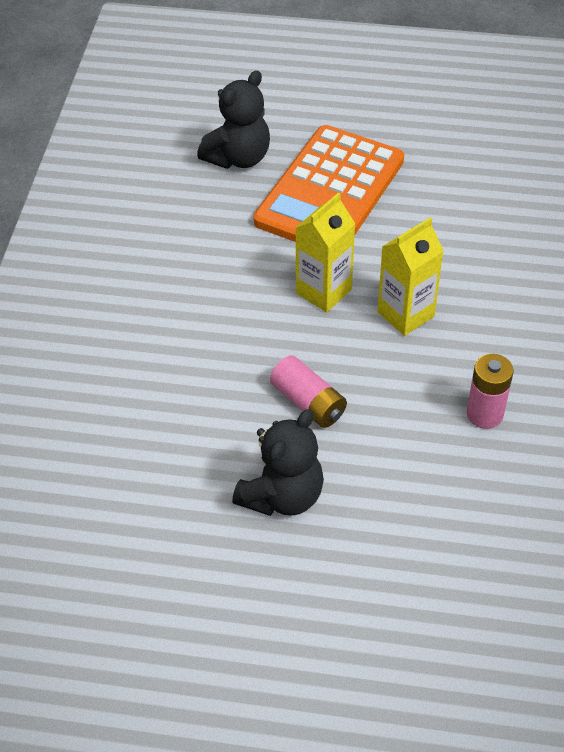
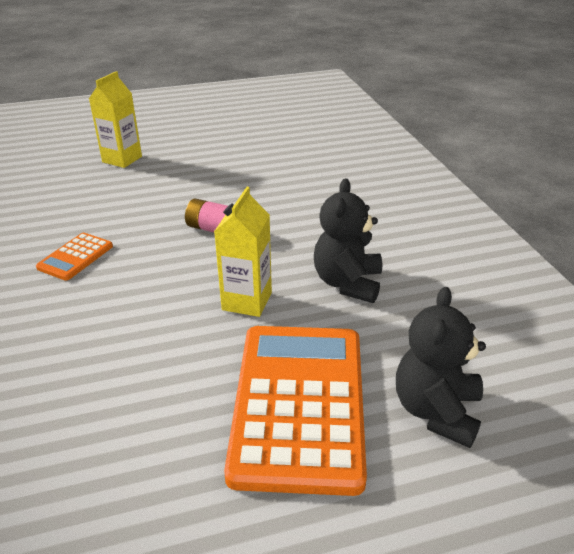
camera: 155 degrees right, 15 degrees down
(282, 495) = (209, 188): black teddy bear -> black teddy bear (347, 283)
(405, 314) = (161, 305): yellow carton -> yellow carton (122, 159)
(484, 414) = (75, 257): pink battery -> orange calculator

